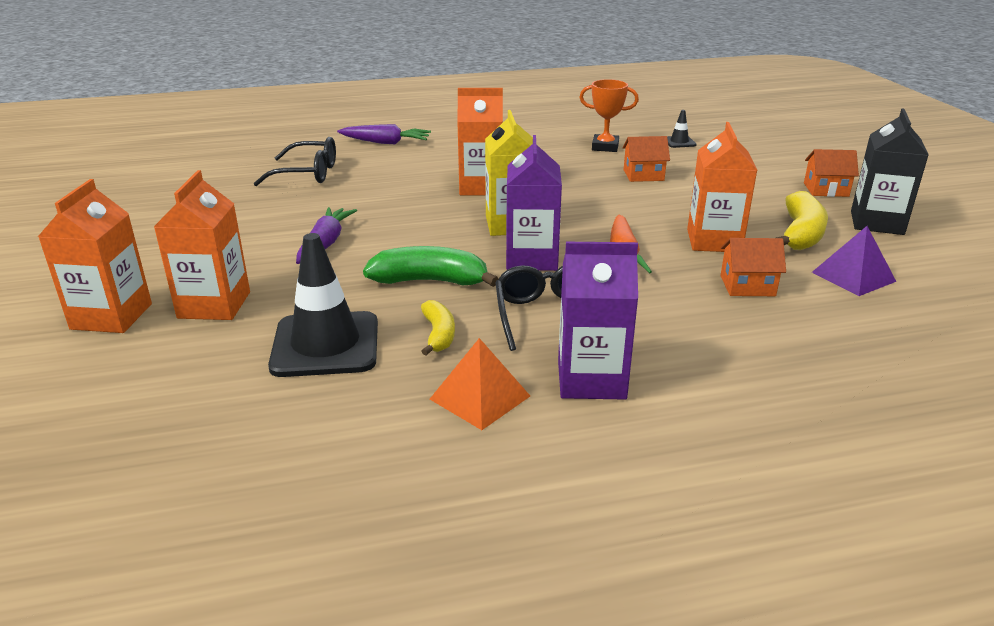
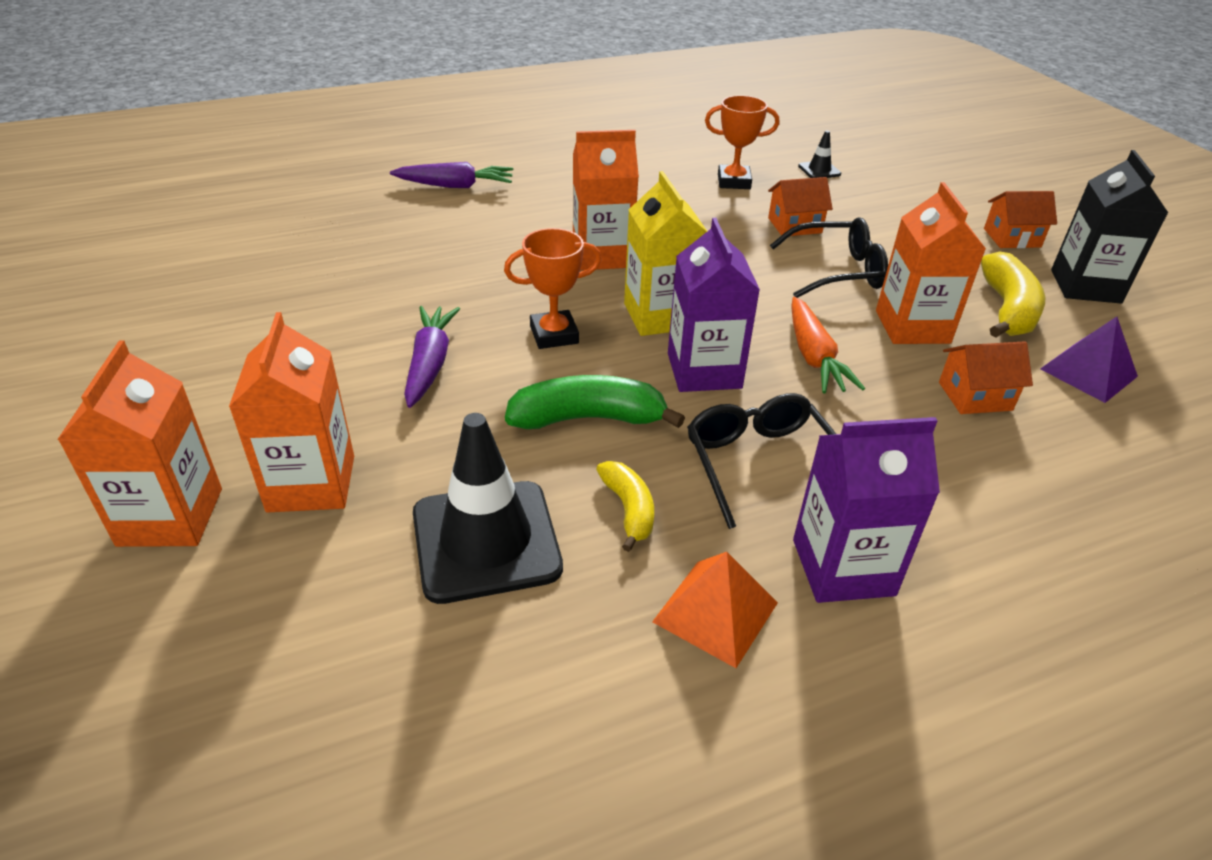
camera: 10 degrees left, 10 degrees up
(307, 173) = (368, 244): black glasses -> black glasses (837, 271)
(424, 232) = (554, 335): none -> orange trophy

